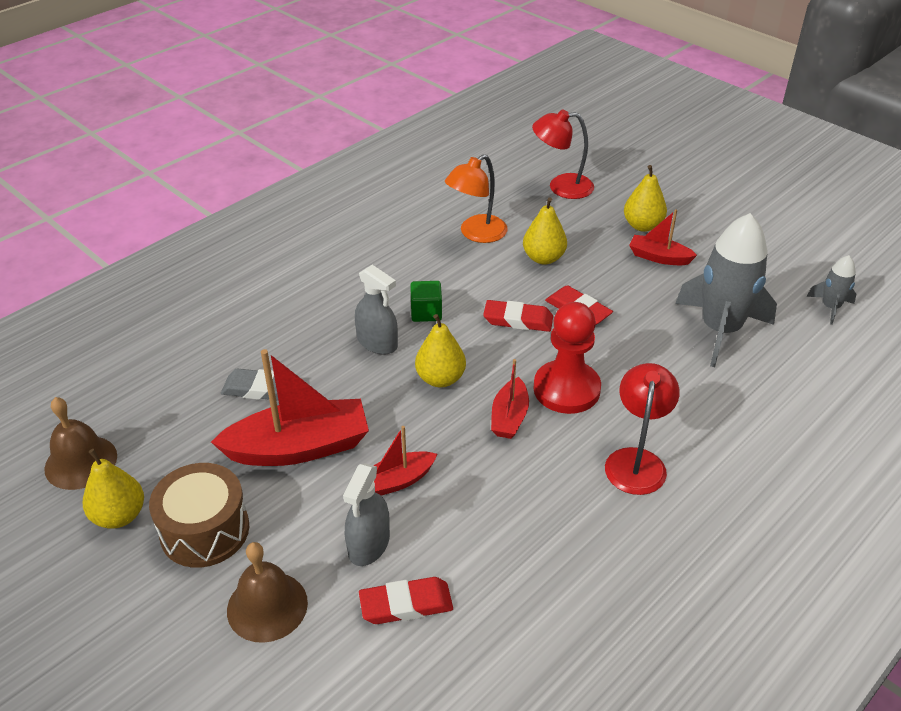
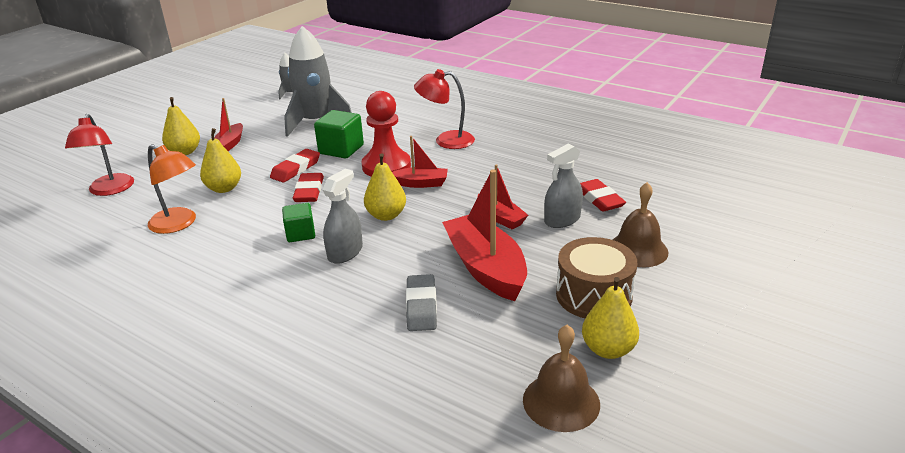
camera: 100 degrees left, 10 degrees down
(369, 544) = (562, 219): grey spray bottle -> grey spray bottle turned 135 degrees clockwise
(625, 350) = (341, 149): none -> green cube

